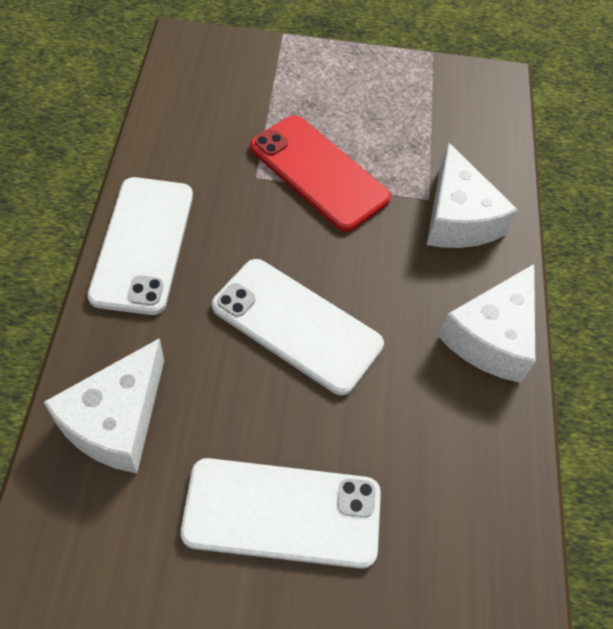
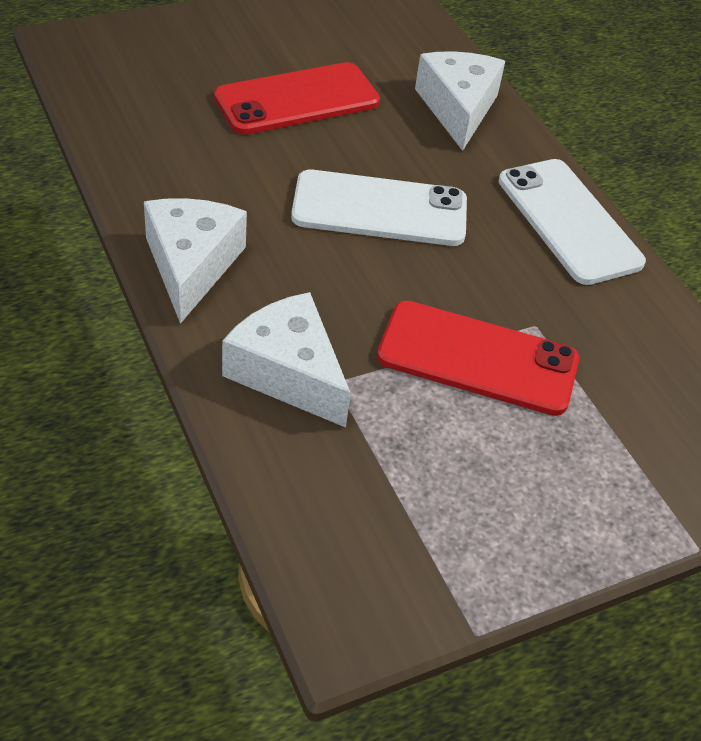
camera: 150 degrees right, 10 degrees down
(282, 512) = (297, 100): white phone -> red phone

